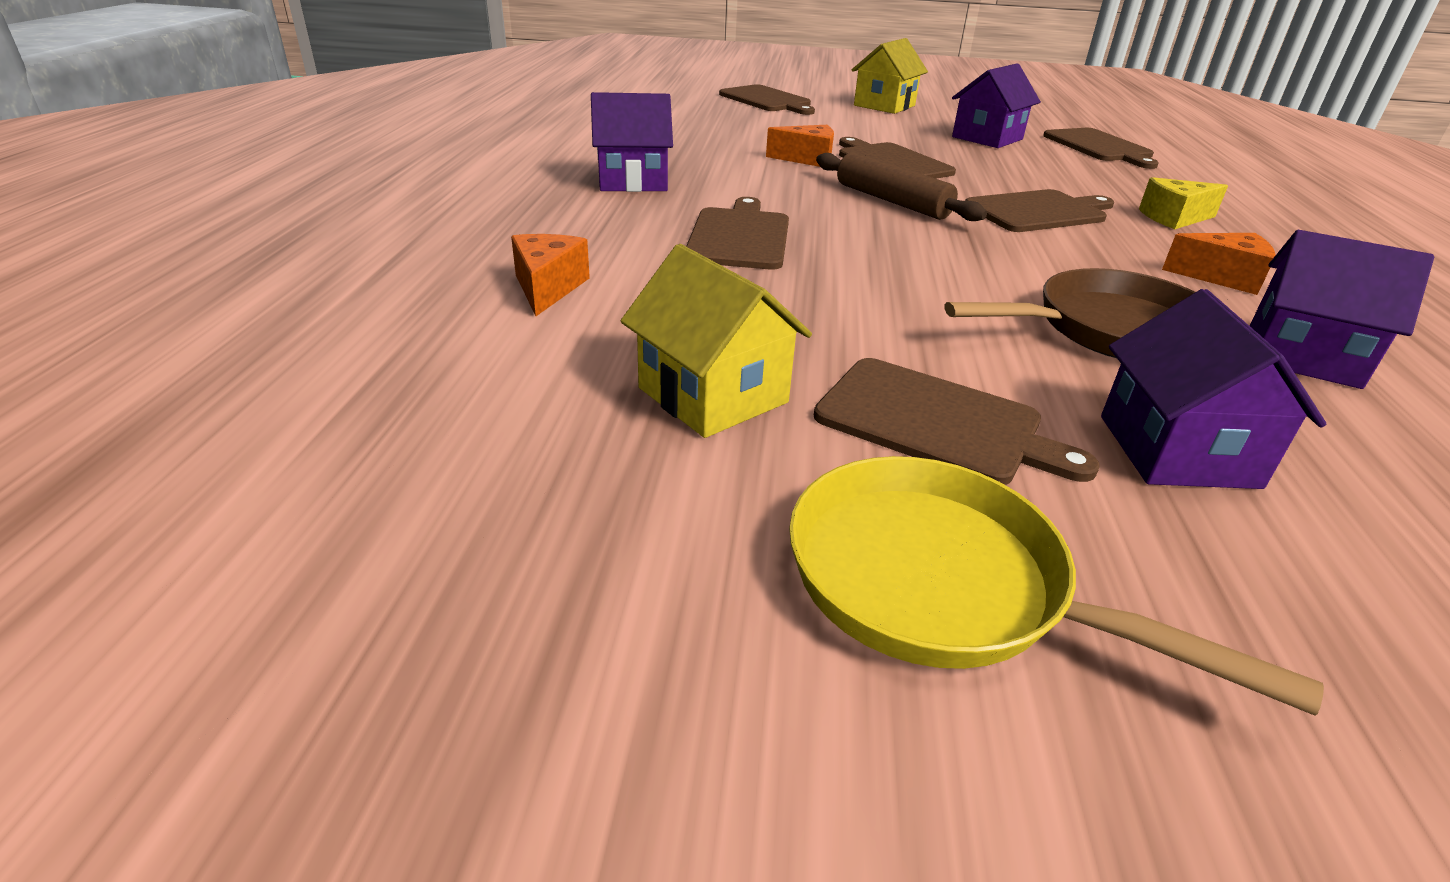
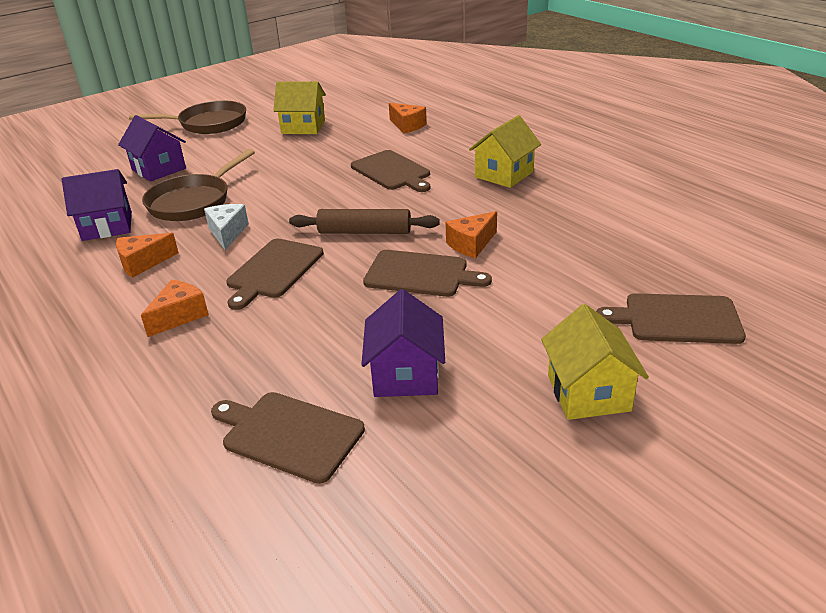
camera: 140 degrees right, 0 degrees up
(632, 181) = (504, 174): purple house -> yellow house
(936, 422) = (235, 147): brown cutting board -> none
(942, 583) = (208, 124): yellow pan -> brown pan
(1073, 264) = (227, 233): none -> white cheese
(1174, 218) = (179, 316): yellow cheese -> orange cheese

